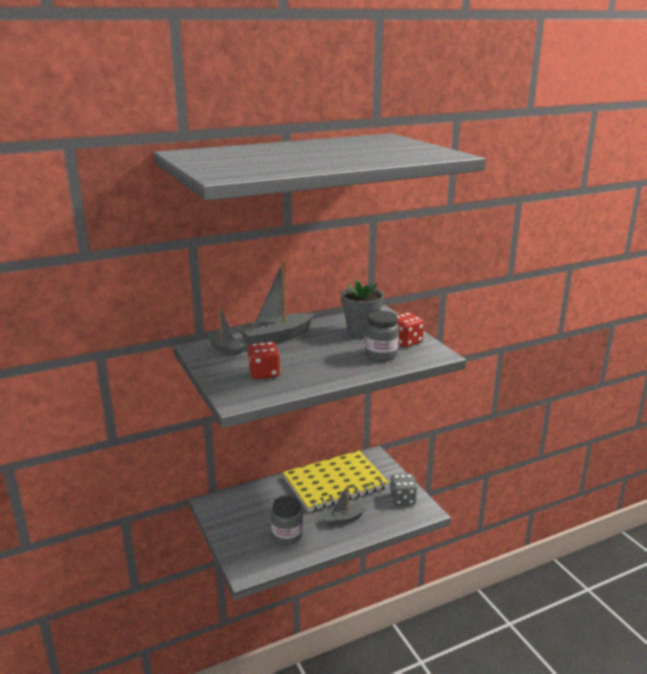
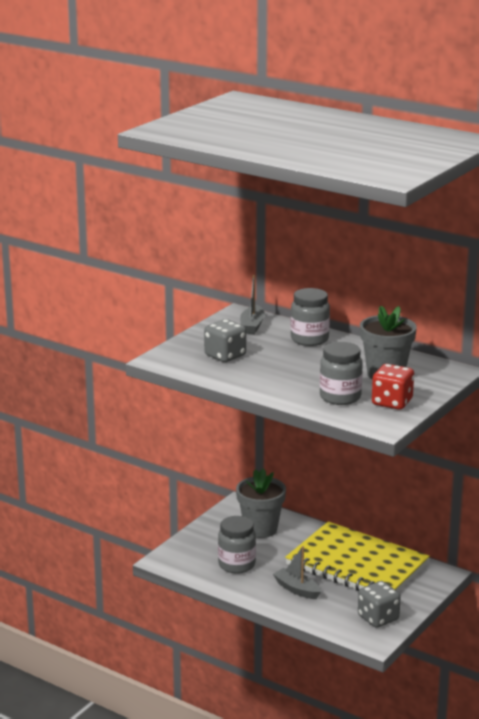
camera: 60 degrees right, 0 degrees up
(252, 506) = (260, 529): none -> grey flower pot
(264, 373) = (225, 356): red dice -> grey dice
(276, 338) = (309, 339): grey boat -> grey jar

